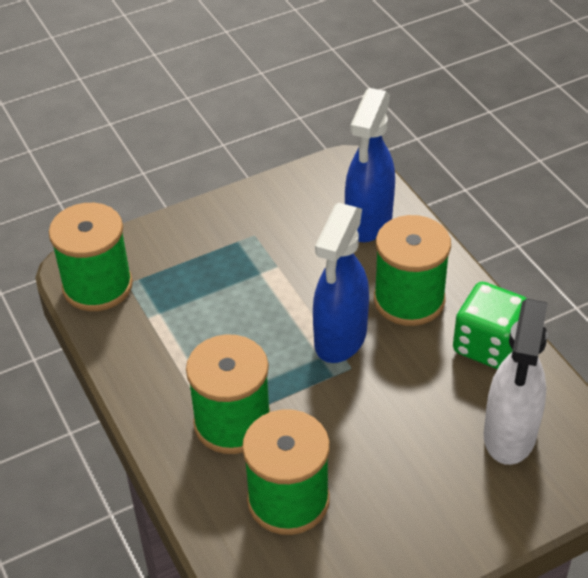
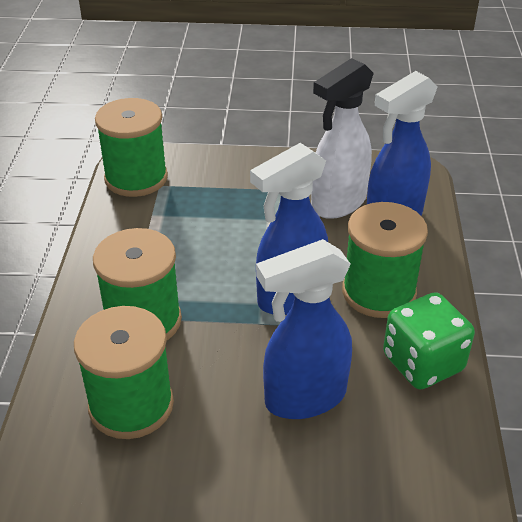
camera: 30 degrees right, 5 degrees down
(421, 421) = (304, 398): none -> blue spray bottle
(509, 436) = (379, 453): white spray bottle -> white spray bottle (338, 204)

